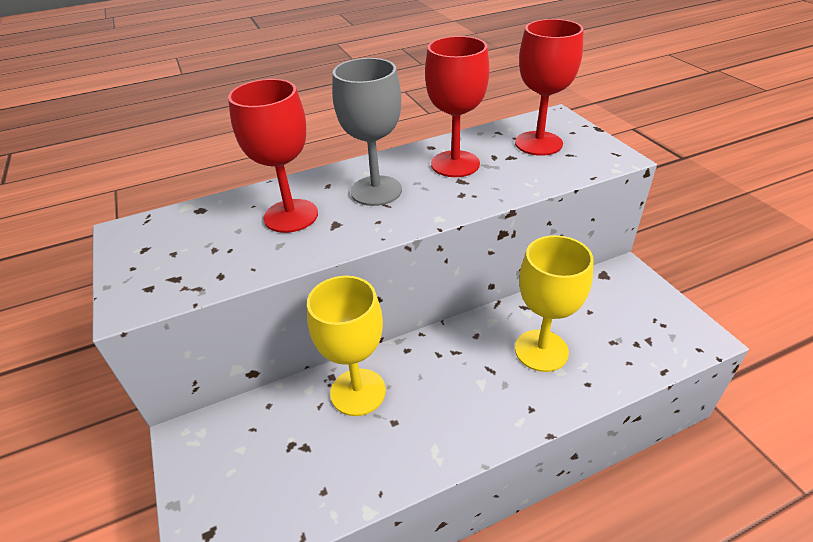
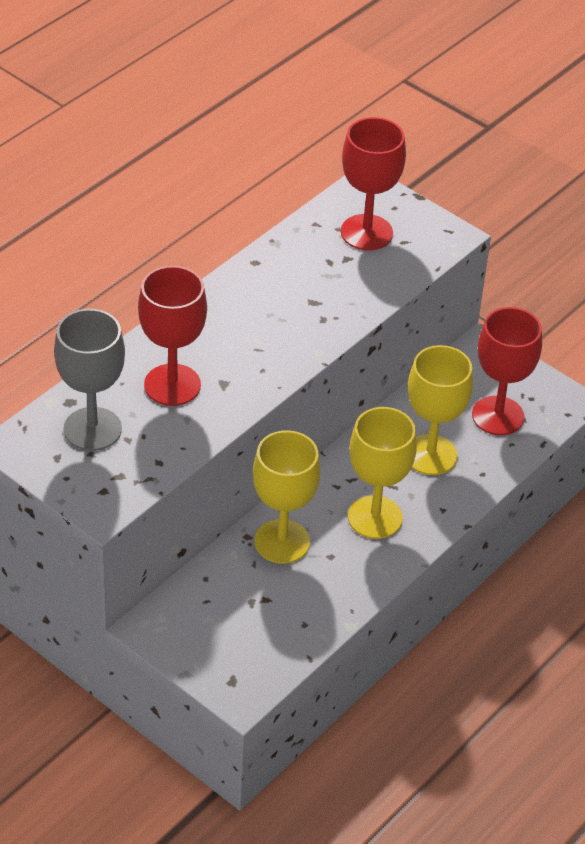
camera: 30 degrees left, 5 degrees up
(376, 191) = (236, 335): grey goblet -> grey goblet (92, 429)
(455, 164) = (295, 281): red goblet -> red goblet (498, 416)
(458, 396) = (375, 517): none -> yellow goblet

